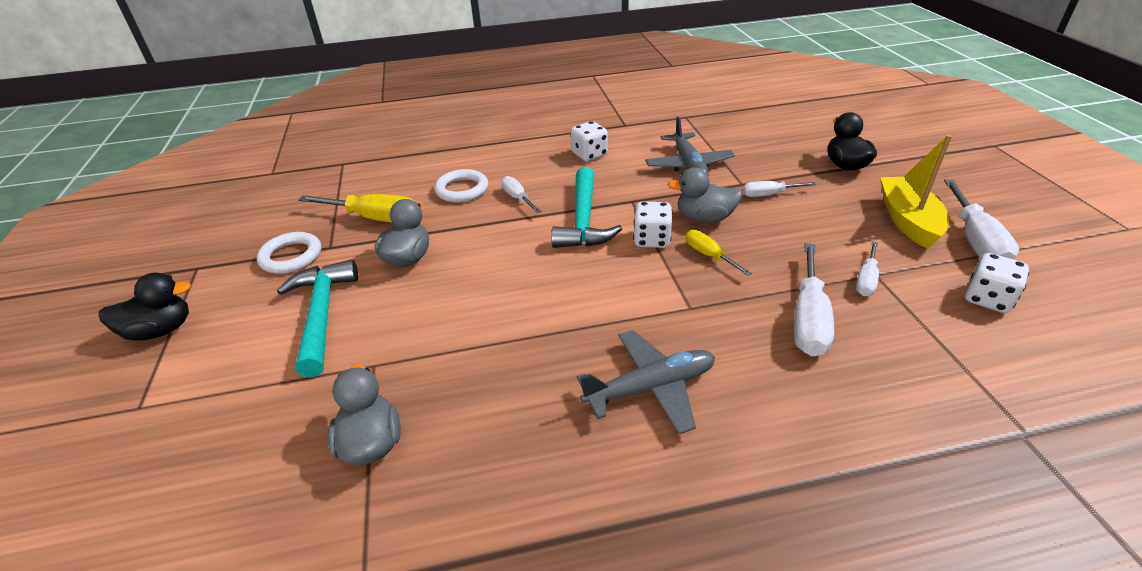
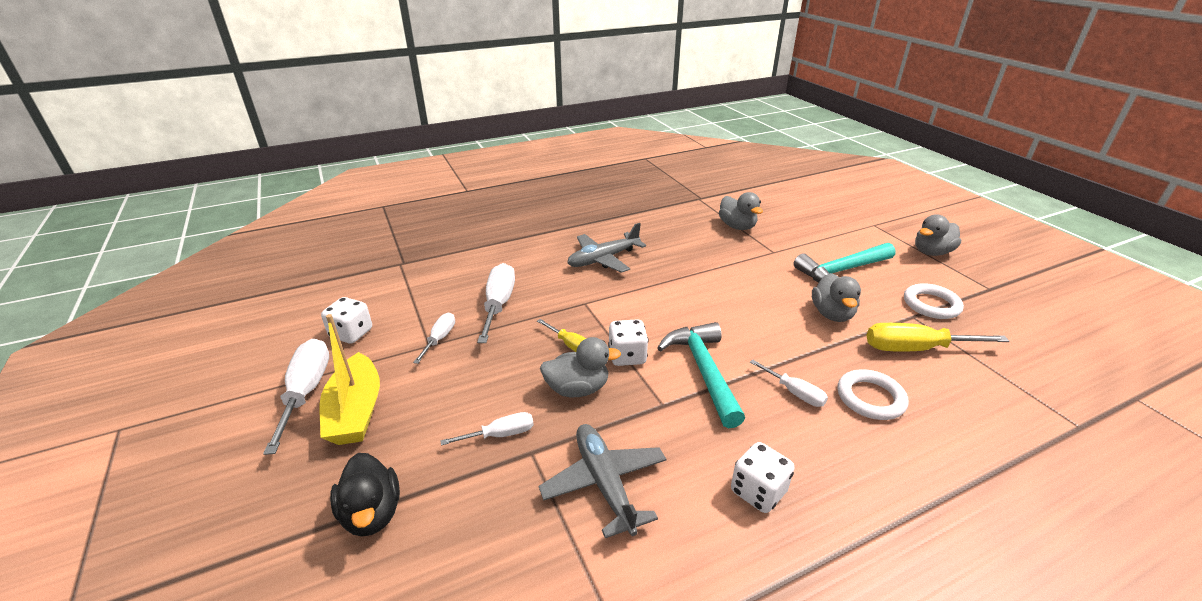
camera: 165 degrees right, 5 degrees down
(160, 330) = (931, 252): black duck -> grey duck
(322, 314) = (842, 271): turquoise hammer -> turquoise hammer turned 90 degrees clockwise

